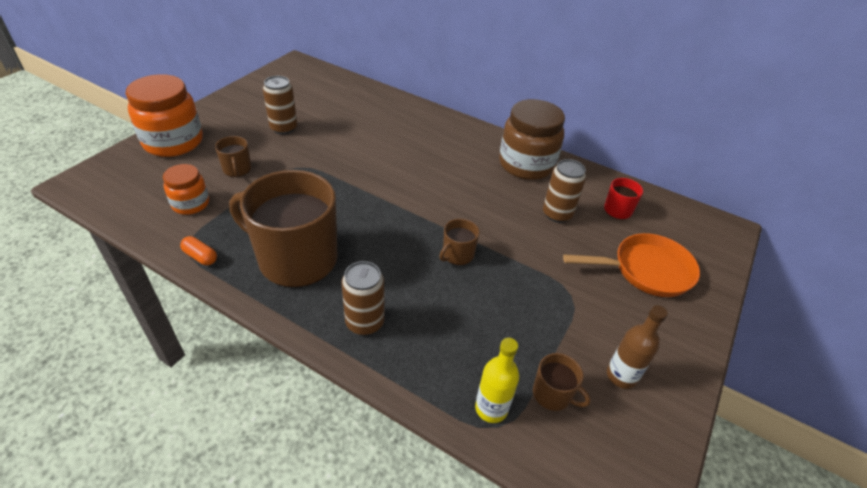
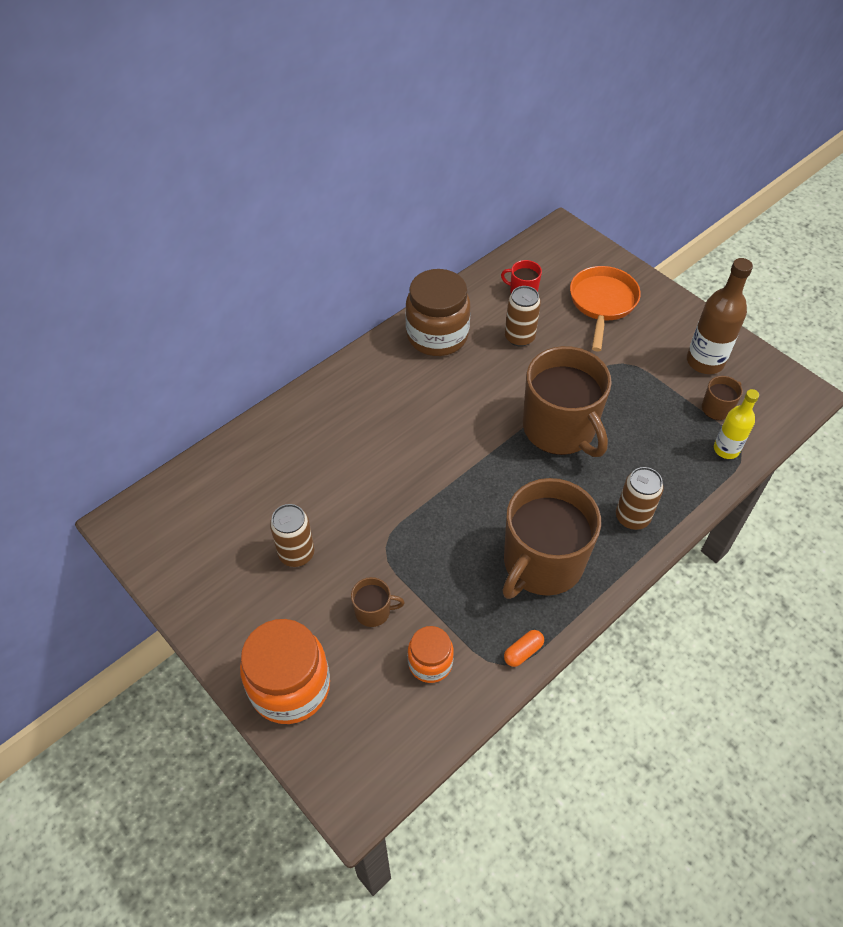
camera: 70 degrees left, 10 degrees up
(457, 255) = (560, 429): brown mug -> brown mug, size x2.36
(621, 376) = (705, 361): brown bottle -> brown bottle, size x1.58

